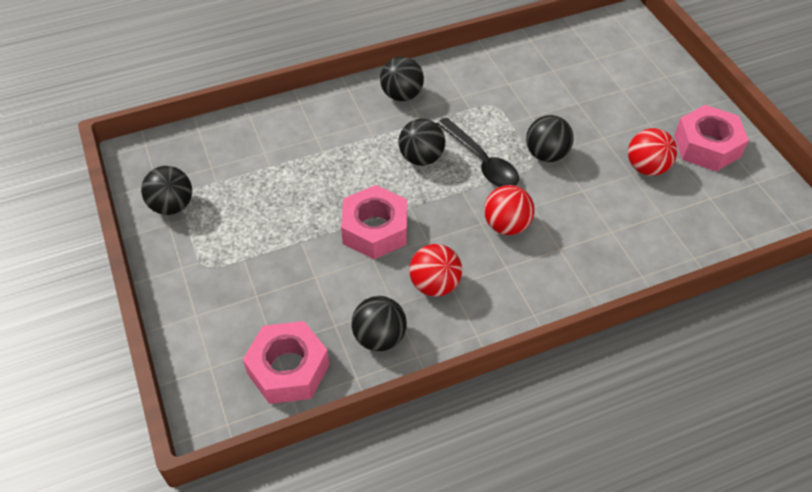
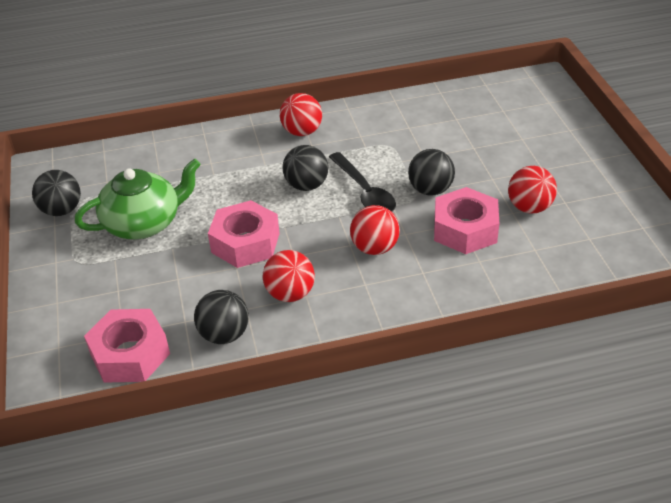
camera: 10 degrees right, 10 degrees down
(264, 214) = (144, 223): none -> green teapot
(402, 95) = (302, 132): black ball -> red ball
(707, 146) = (597, 192): pink nut -> pink nut (465, 229)

